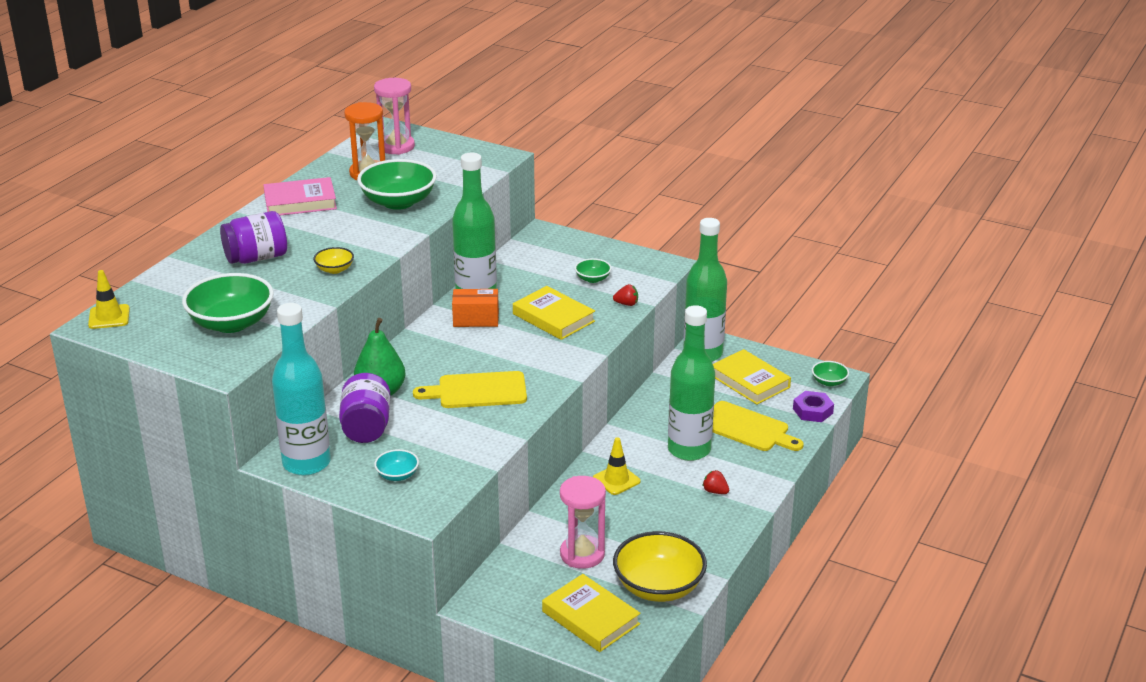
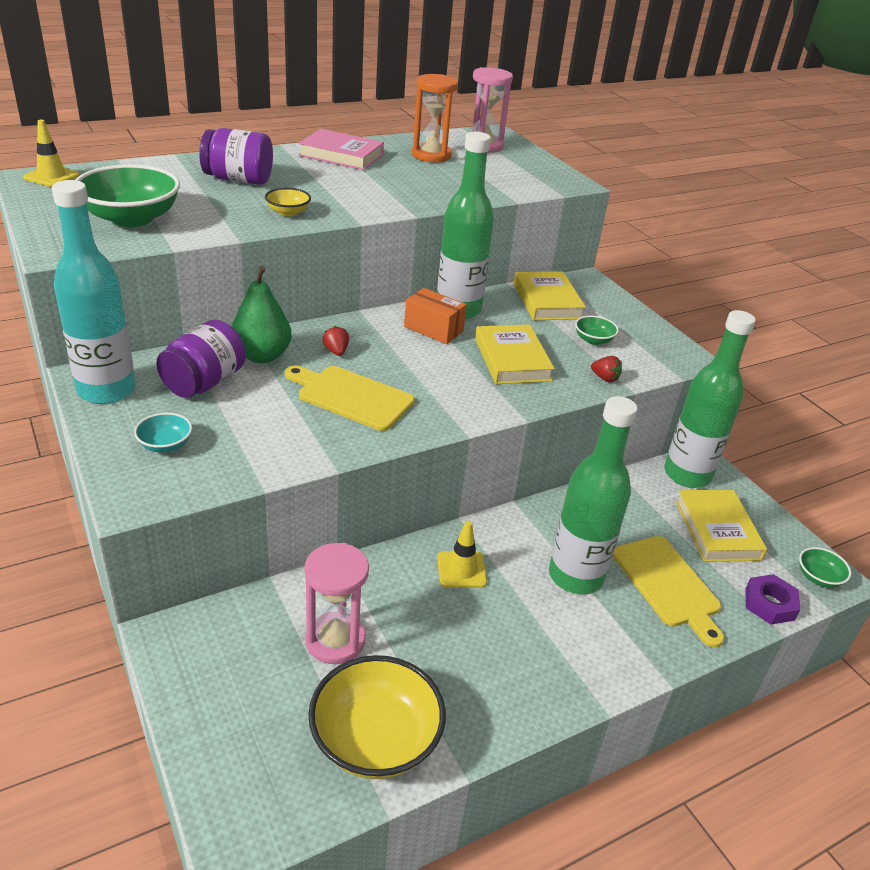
camera: 30 degrees right, 5 degrees up
(398, 202) = (426, 183): green bowl -> none
(590, 618) = (258, 733): yellow book -> yellow book (547, 301)
(715, 491) = (561, 646): red strawberry -> red strawberry (336, 351)

